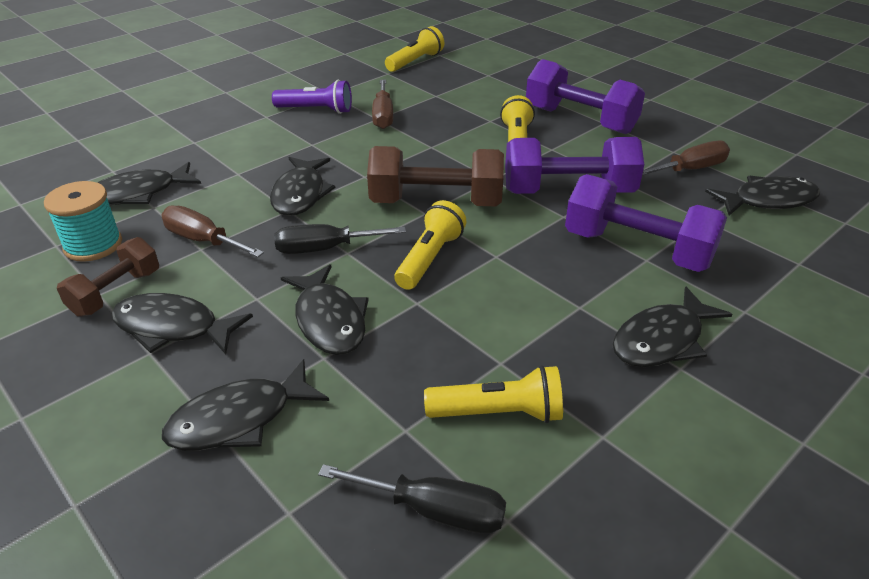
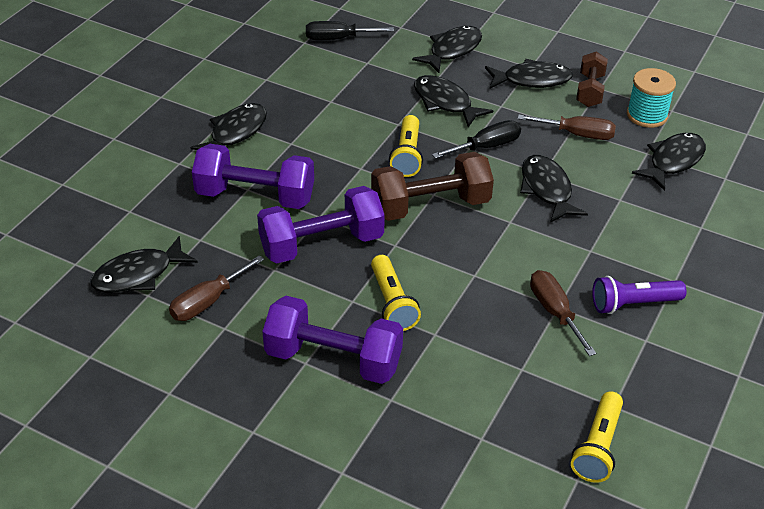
camera: 160 degrees right, 5 degrees up
(498, 413) = (323, 78): yellow flashlight -> none

